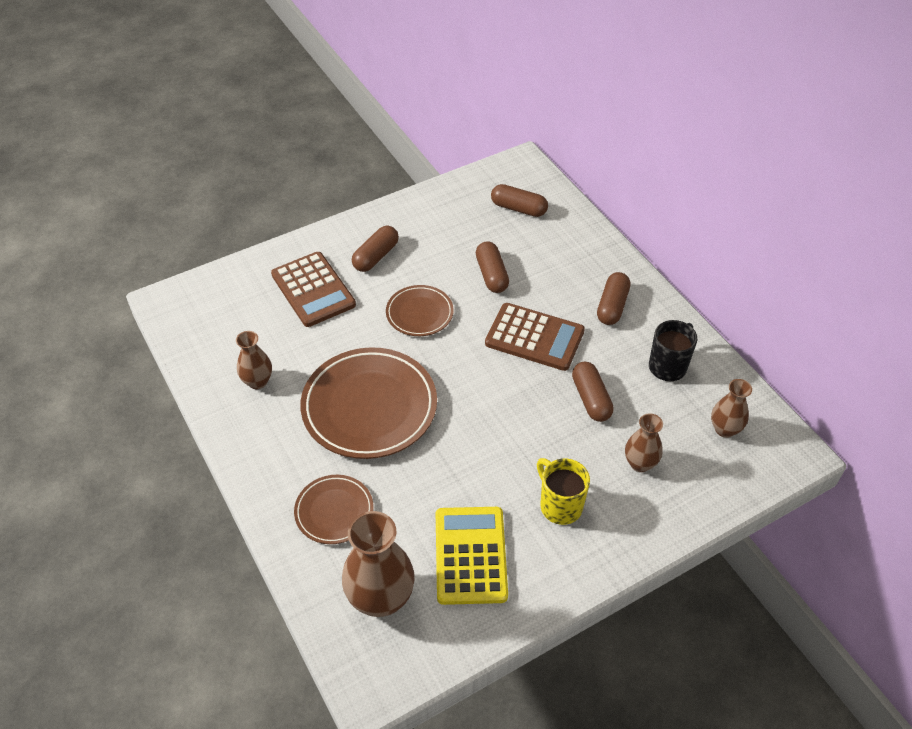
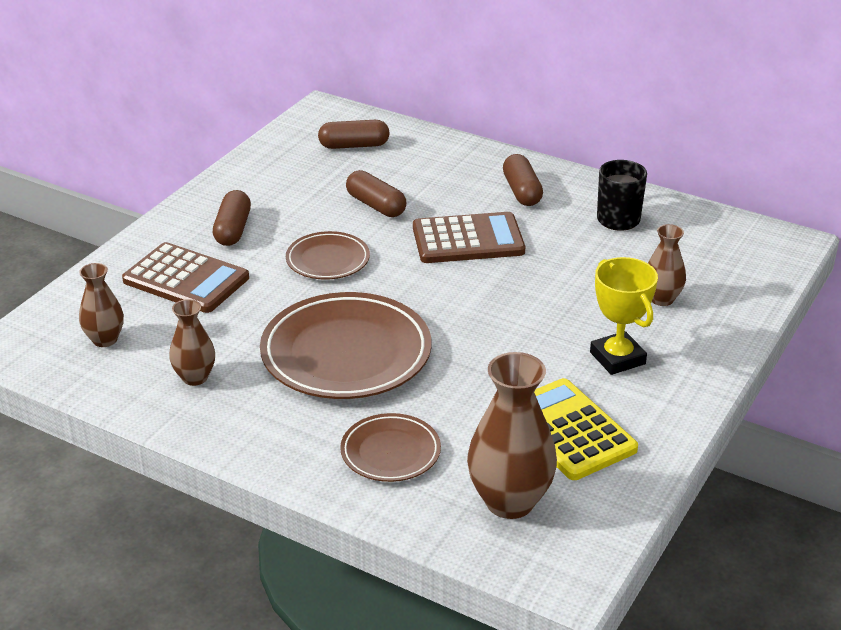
camera: 30 degrees left, 15 degrees down
(559, 505) = (617, 358): yellow mug -> yellow trophy
(591, 399) = (569, 267): brown capsule -> none
(724, 429) = (713, 247): brown vase -> brown vase (105, 339)

